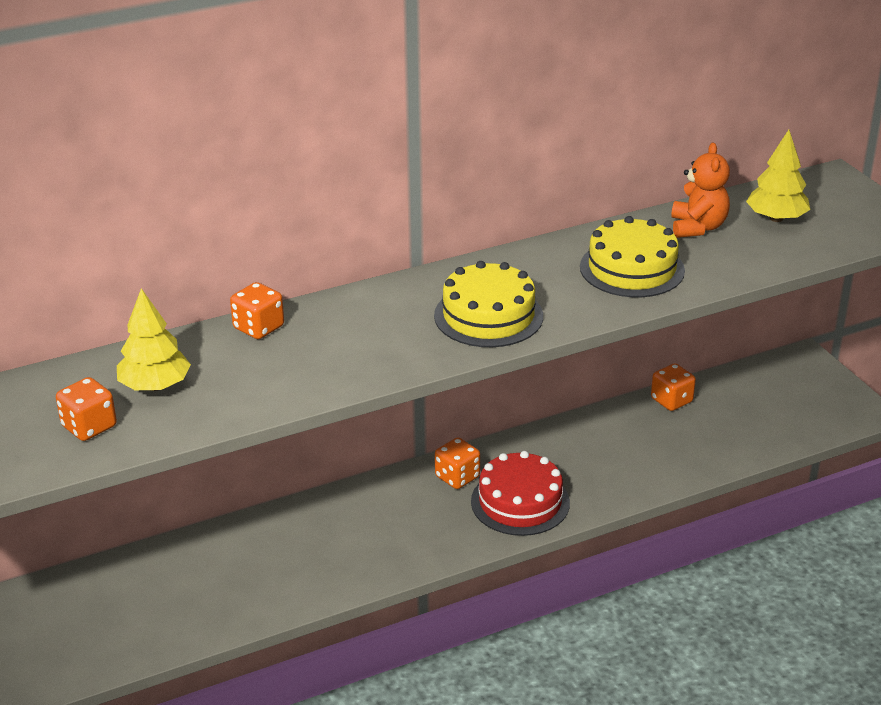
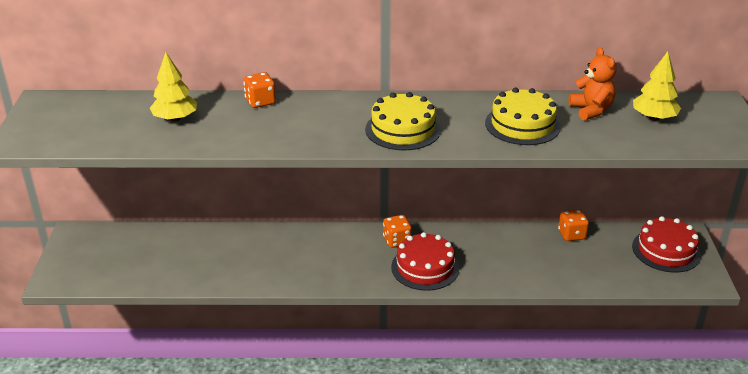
camera: 25 degrees right, 0 degrees up
(89, 427) = (121, 131): orange dice -> none
(697, 227) = (591, 110): orange teddy bear -> orange teddy bear turned 45 degrees counterclockwise
(793, 387) = (666, 250): none -> red cake

